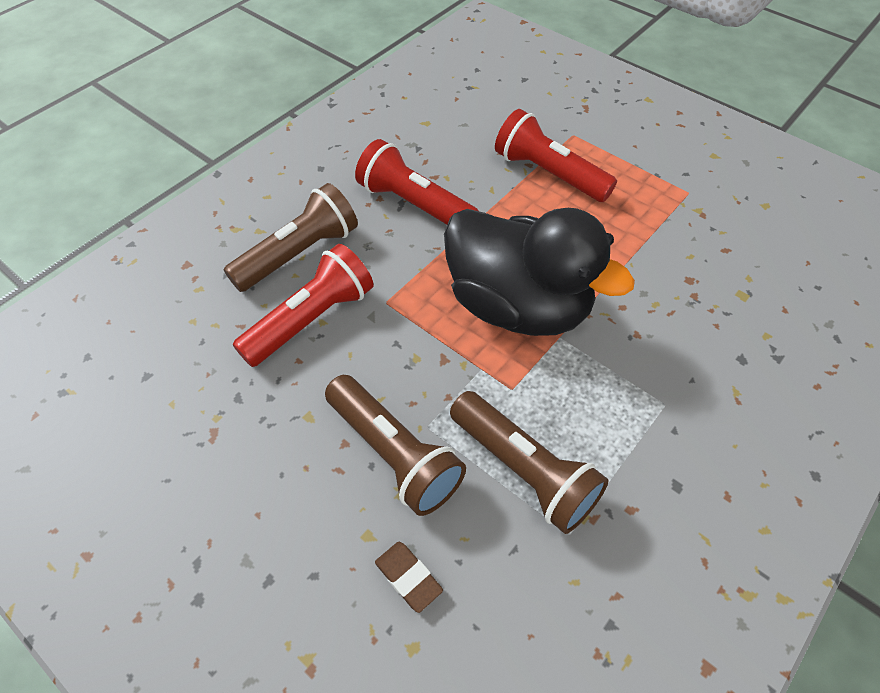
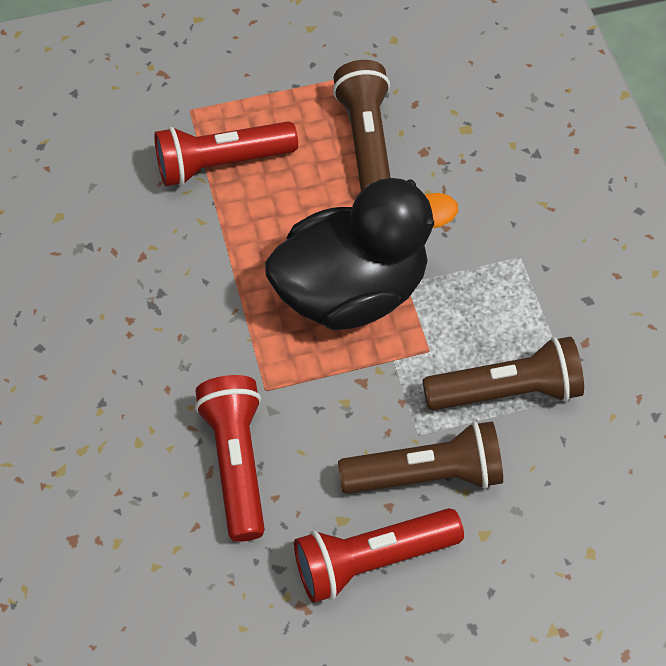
camera: 55 degrees left, 5 degrees up
(299, 254) = (145, 430): brown flashlight -> brown flashlight (366, 140)
(408, 577) = (537, 525): brown eraser -> none
(415, 204) = (165, 295): red flashlight -> red flashlight (371, 559)

